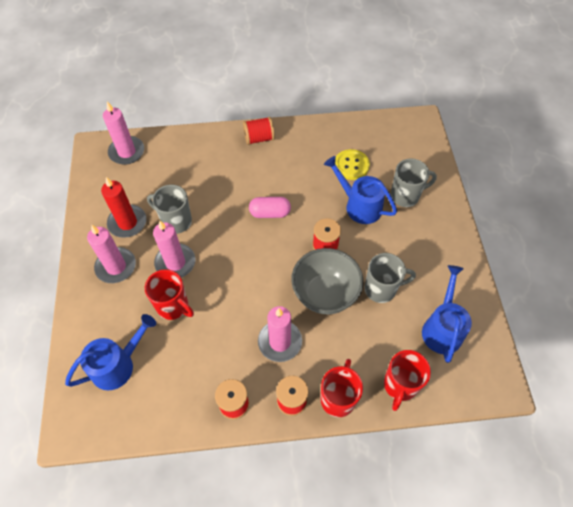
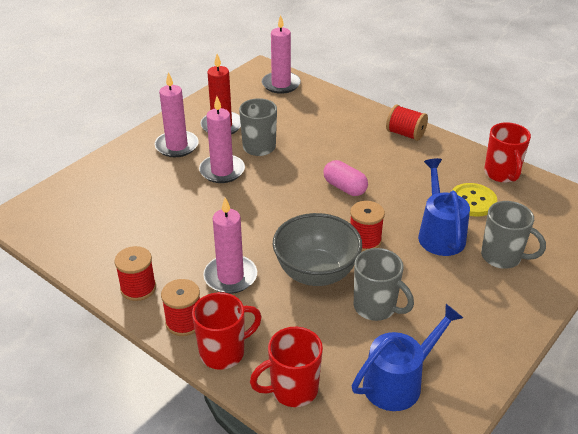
camera: 45 degrees right, 20 degrees down
(118, 365) = (96, 203): blue watering can -> none
(173, 306) = (182, 196): red mug -> red mug (502, 174)

